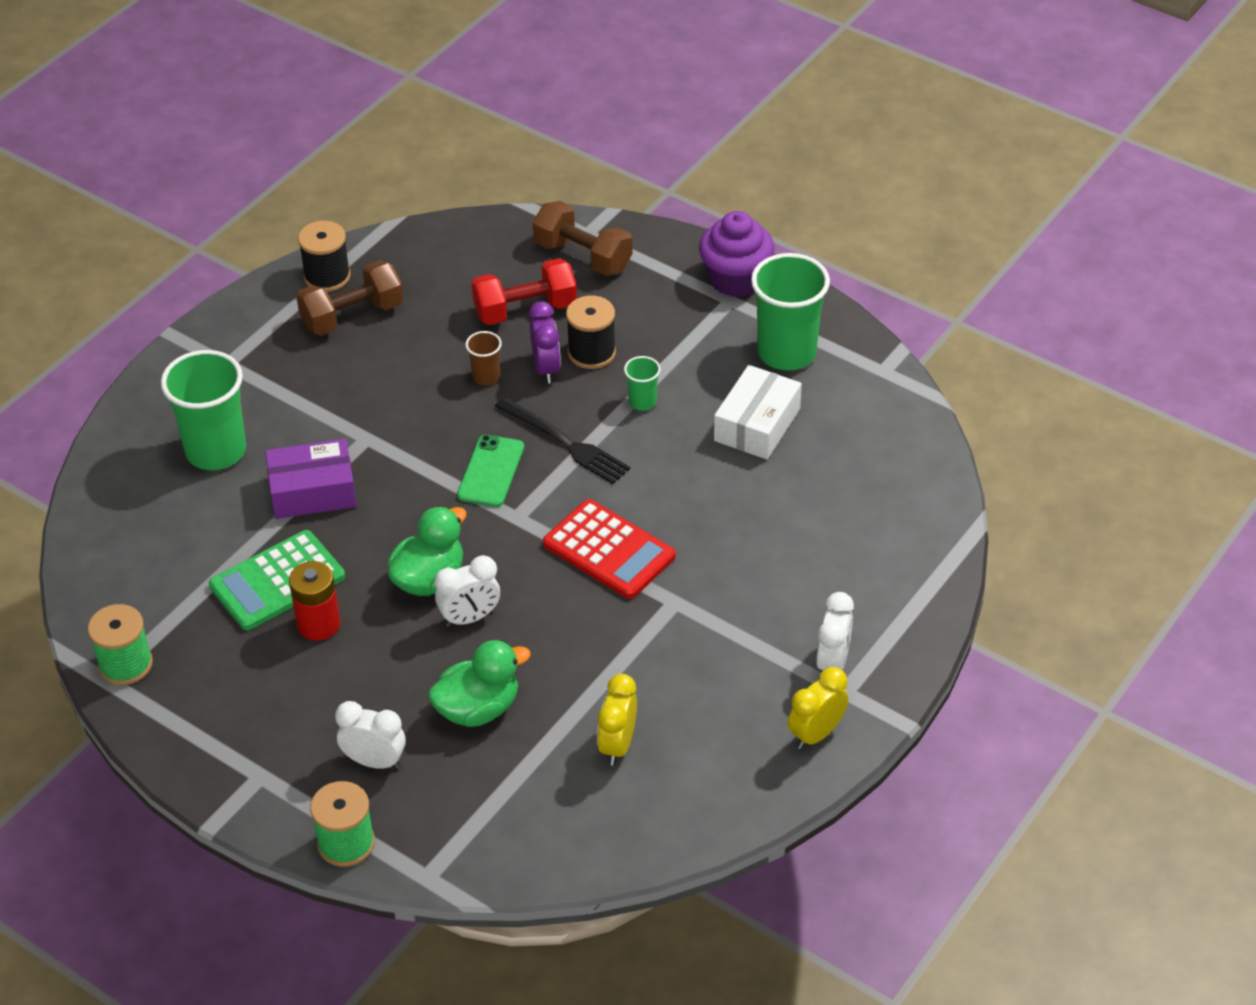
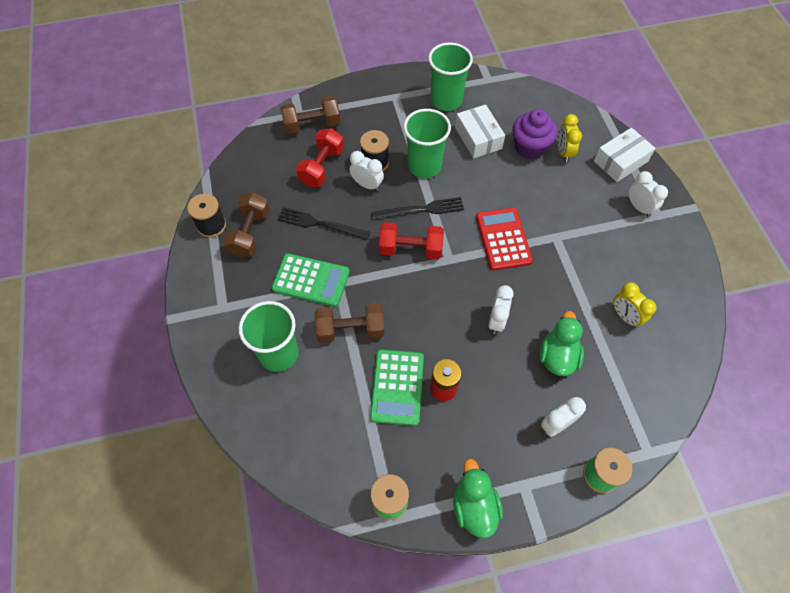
camera: 50 degrees left, 15 degrees up
(313, 491) = (351, 330): purple box -> brown dumbbell
(344, 412) = (311, 280): none -> green calculator
(429, 579) = (456, 320): green duck -> green duck (474, 506)
(435, 366) = (320, 224): none -> black fork
(486, 376) = (348, 210): brown cup -> none
(491, 471) = (410, 249): green phone -> red dumbbell
(546, 368) = (367, 185): purple clock -> white clock
(609, 550) = (503, 239): red calculator -> red calculator turned 90 degrees counterclockwise
(642, 402) = (424, 166): green cup -> green cup, size x2.16
(735, 279) = (385, 86): purple cupcake -> purple cupcake (529, 147)
(816, 734) = (675, 240): yellow clock -> yellow clock (563, 152)
(899, 597) = (620, 161): none -> white box

